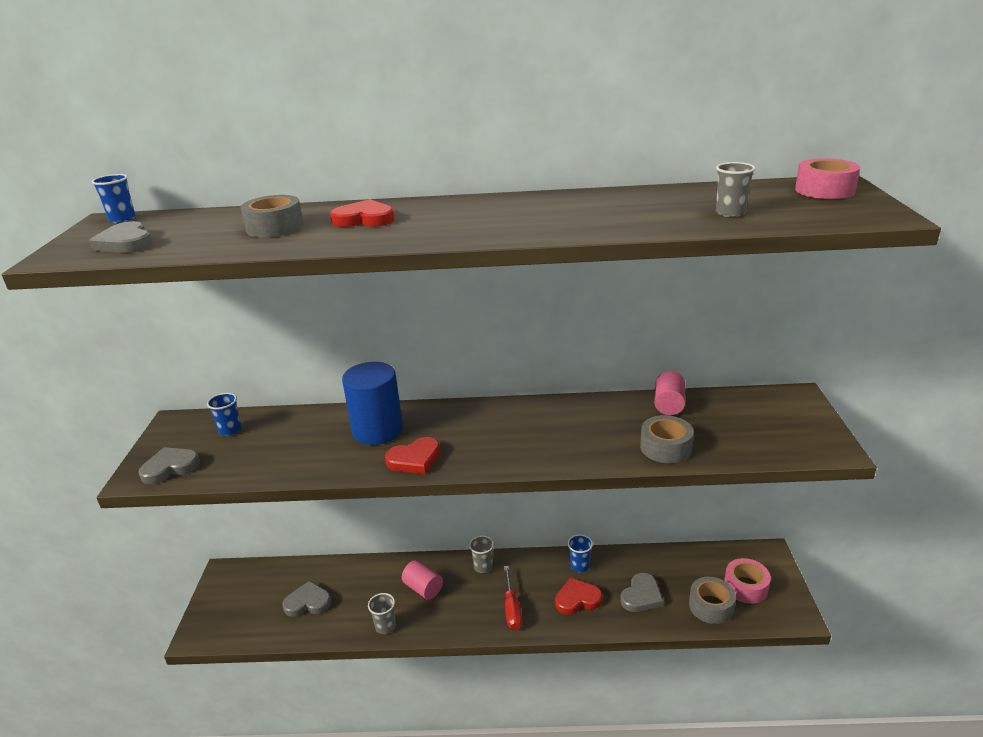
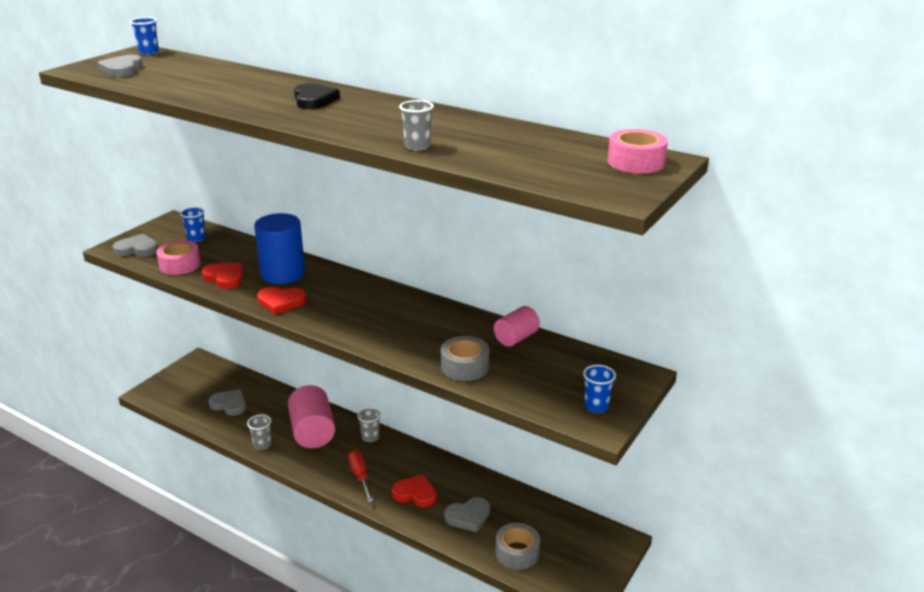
camera: 30 degrees right, 0 degrees up
(275, 227) = (213, 82): grey tape -> none
(364, 219) = (272, 91): red heart -> red heart (224, 278)
(423, 588) = (312, 432): pink cylinder -> pink cylinder, size x1.71
(430, 216) = (314, 100): none -> black heart
(512, 608) = (360, 476): red screwdriver -> red screwdriver turned 135 degrees clockwise
(580, 566) = (444, 471): blue cup -> blue cup (596, 406)
(730, 213) = (512, 157): grey cup -> grey cup (417, 146)
(745, 587) = (565, 554): pink tape -> pink tape (180, 265)

